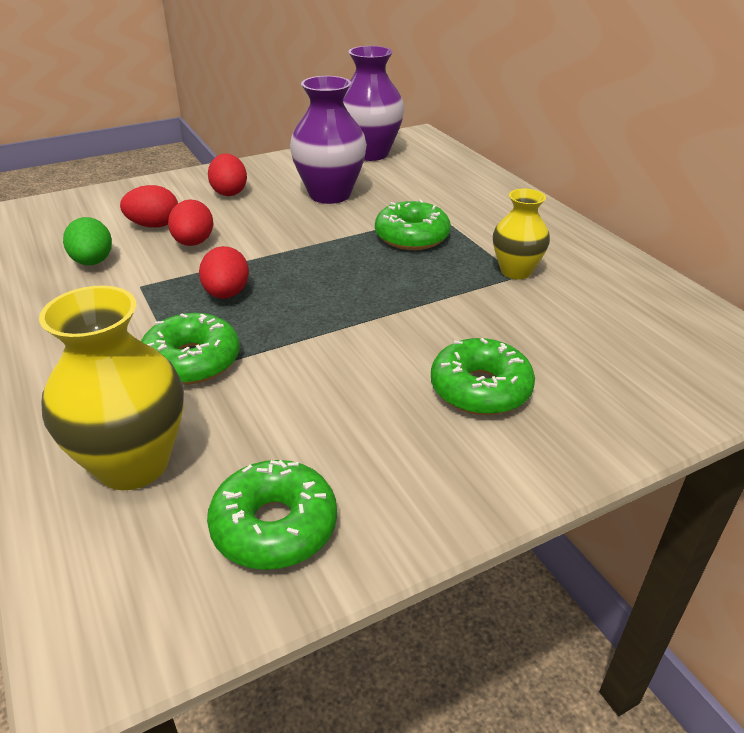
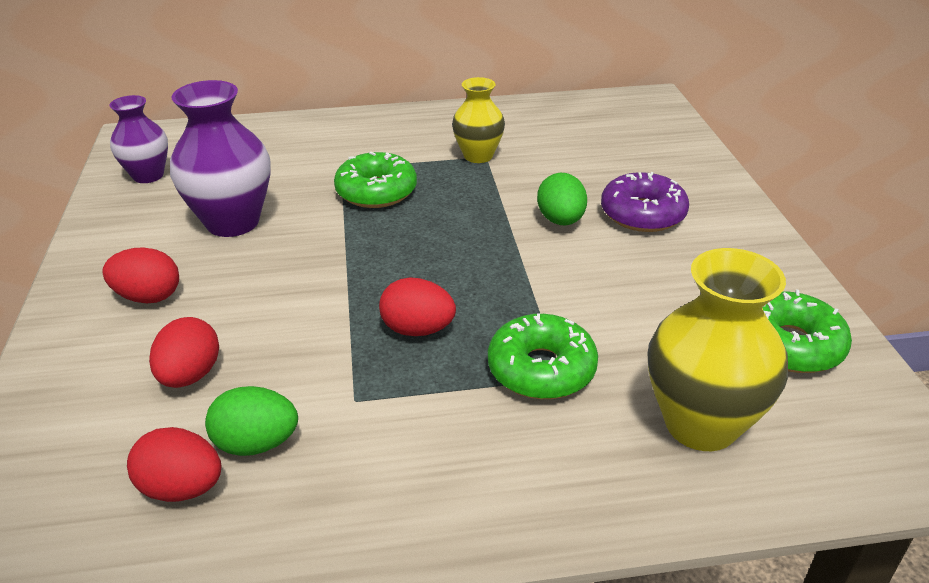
camera: 70 degrees left, 0 degrees up
(193, 243) = (272, 343): red egg -> red egg (182, 488)
(370, 153) = (148, 175): purple vase -> purple vase, size x0.62
(429, 337) = (561, 220): none -> green egg
(480, 389) = (642, 214): green donut -> purple donut

